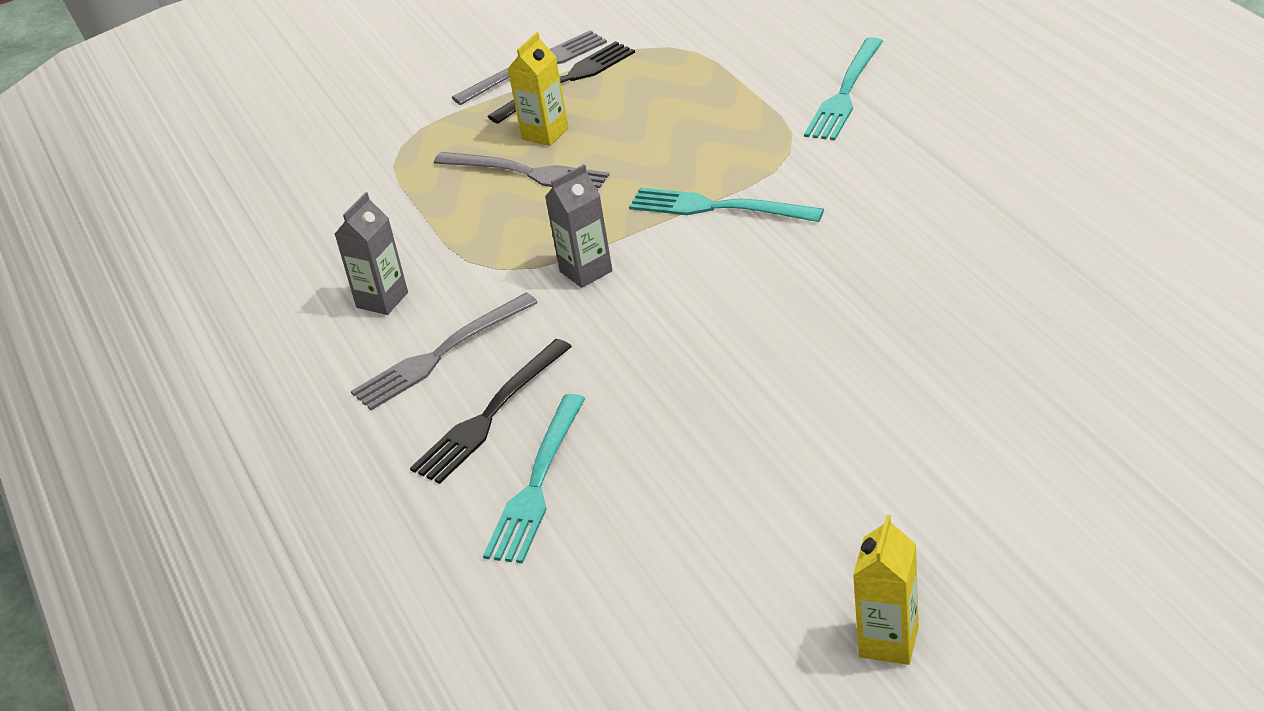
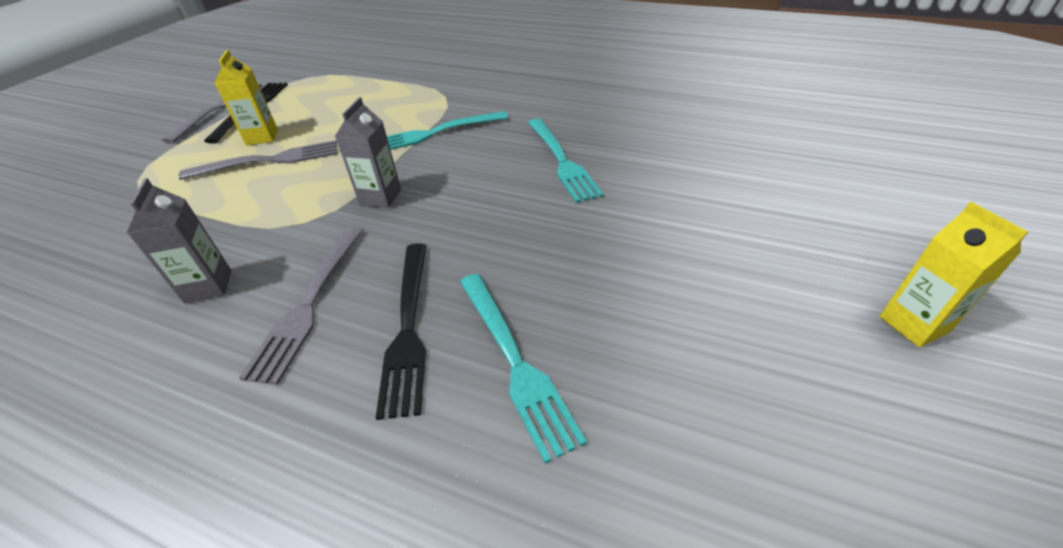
camera: 45 degrees left, 5 degrees up
(845, 93) = (444, 66): turquoise fork -> turquoise fork (562, 161)

